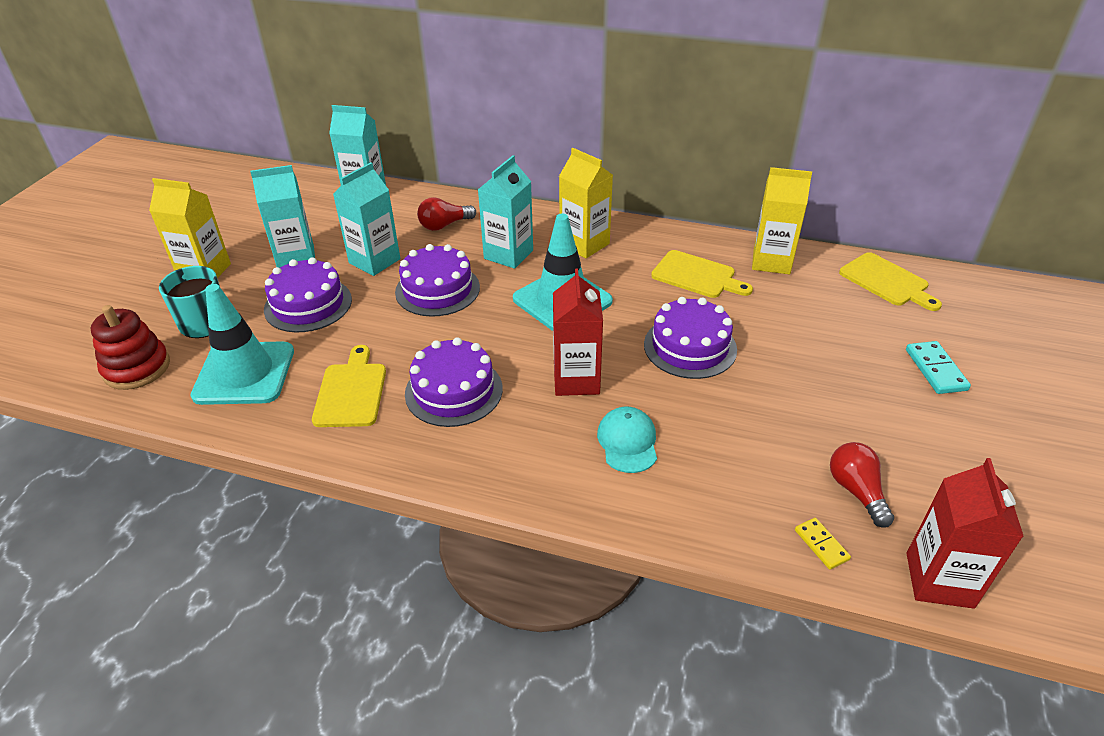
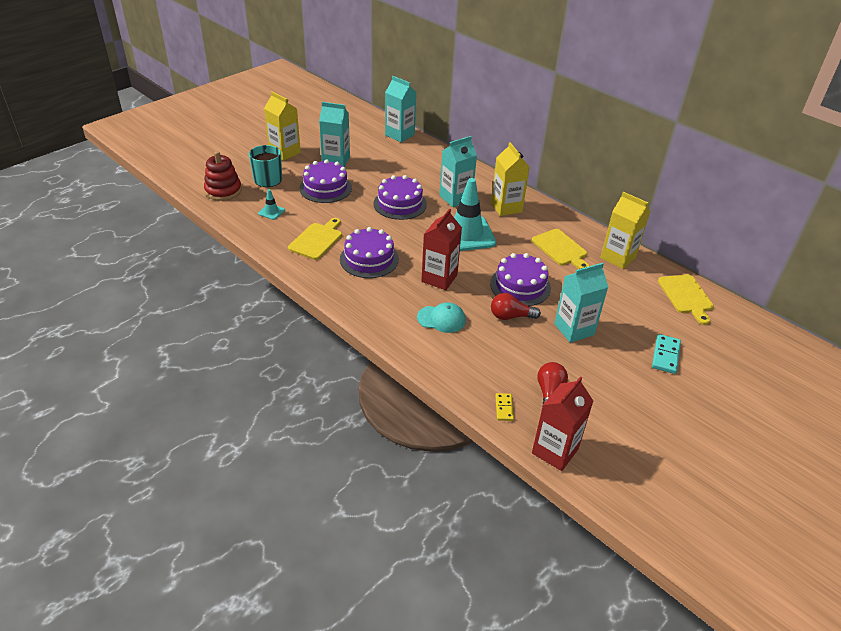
camera: 25 degrees right, 0 degrees up
(244, 373) = (271, 212): turquoise traffic cone -> turquoise traffic cone, size x0.42
(374, 261) = (377, 176): turquoise carton -> turquoise carton (574, 329)
(444, 225) = (431, 169): red light bulb -> red light bulb (510, 316)
(627, 442) = (441, 319): turquoise cap -> turquoise cap turned 75 degrees clockwise

